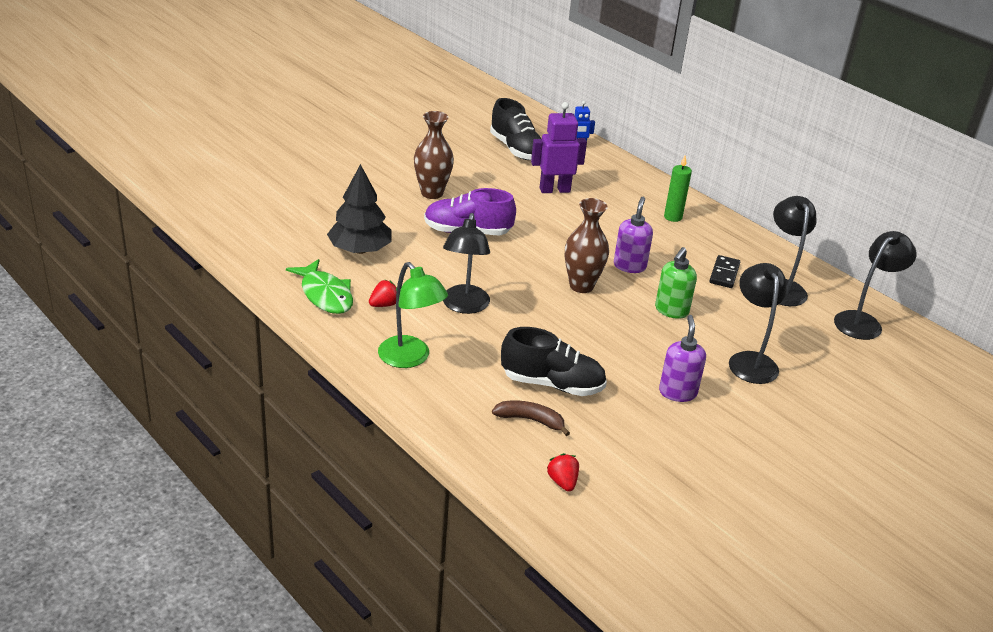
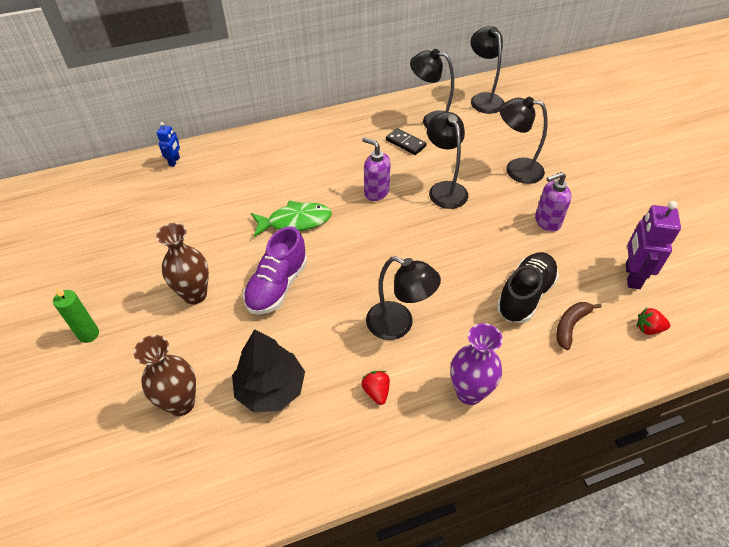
camera: 65 degrees left, 15 degrees up
(325, 295) = (342, 444): green fish -> green fish (295, 221)
(410, 358) = (469, 392): green lamp -> purple vase
(516, 149) = (153, 205): black shoe -> none
(554, 190) = (238, 201): purple robot -> purple robot (632, 276)
(581, 286) = (394, 232): brown vase -> brown vase (181, 403)
(671, 311) = (444, 189): green soap dispenser -> black lamp
(673, 217) = (317, 143): green candle -> green candle (88, 334)
(677, 392) = (547, 222): purple soap dispenser -> purple soap dispenser turned 45 degrees counterclockwise

